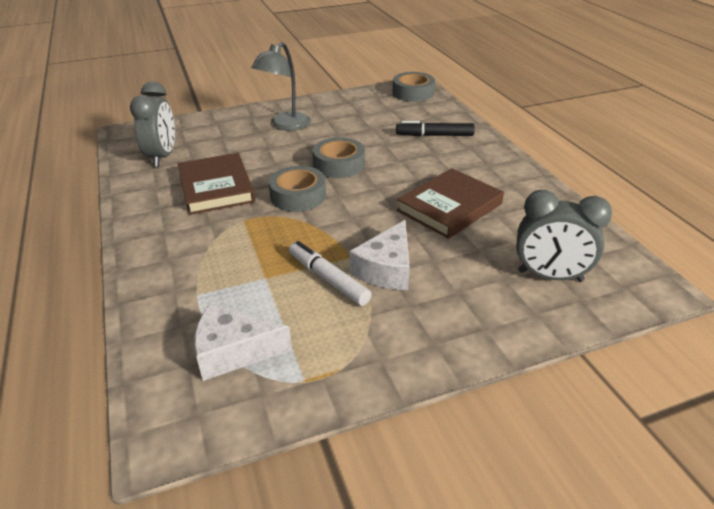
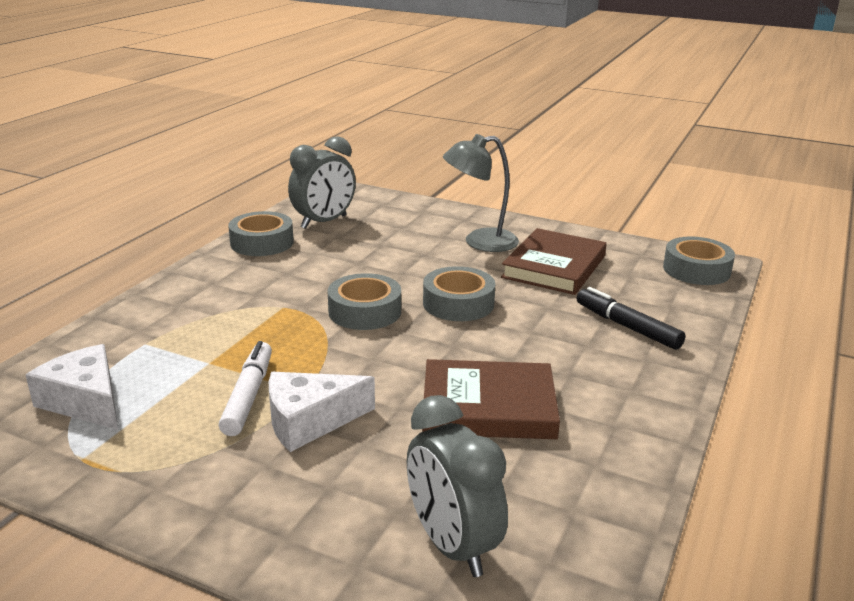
camera: 45 degrees right, 10 degrees down
(144, 190) = (262, 242): none -> grey tape
(216, 187) = (314, 268): brown book -> brown book (554, 267)

